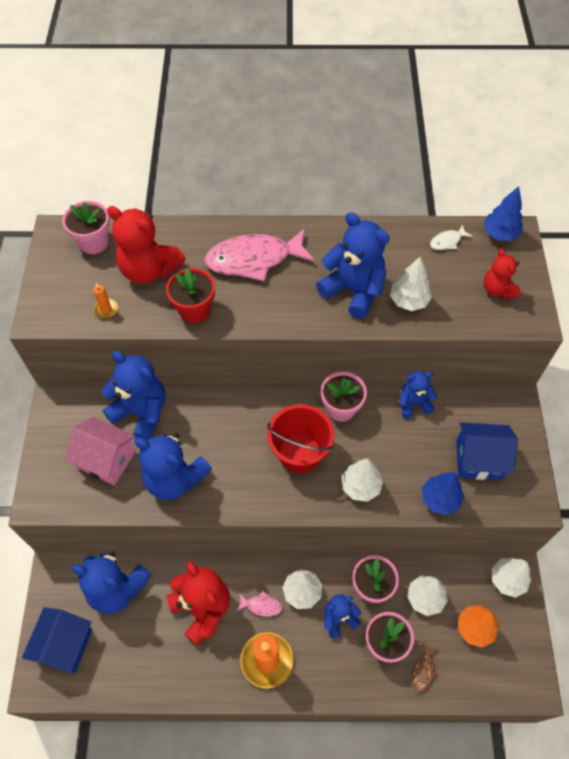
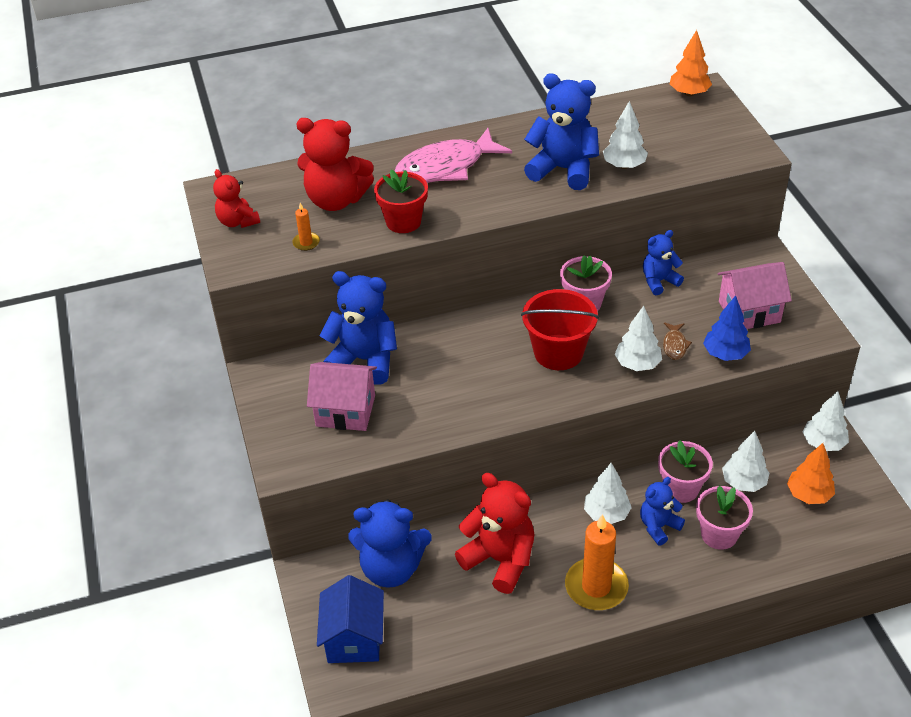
camera: 15 degrees left, 15 degrees down
(94, 242) = (261, 190): pink flower pot -> none
(175, 478) = (431, 408): blue teddy bear -> none
(261, 605) = (566, 538): pink fish -> none
(423, 670) = (771, 547): brown fish -> brown fish (675, 345)
(447, 241) = (639, 110): white fish -> none
(478, 460) = (749, 312): blue house -> pink house
(497, 289) = (708, 137): red teddy bear -> red teddy bear (237, 221)
(500, 234) = (689, 93): blue tree -> orange tree

